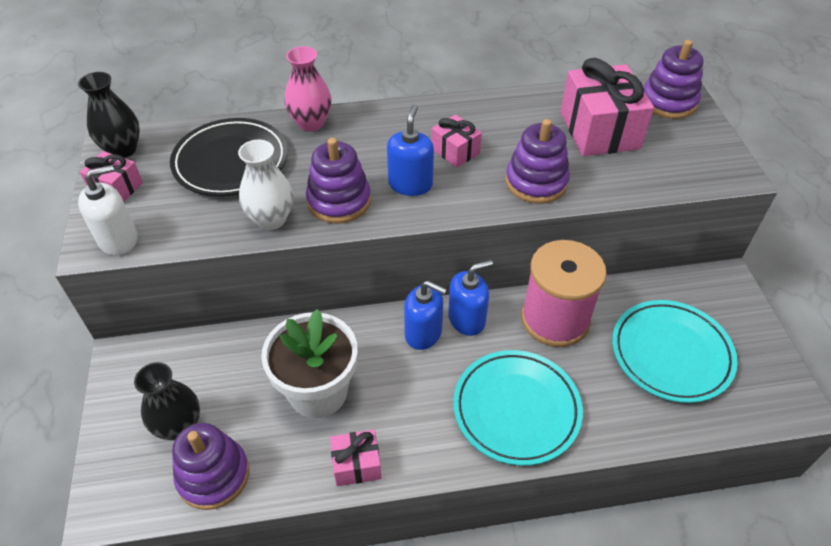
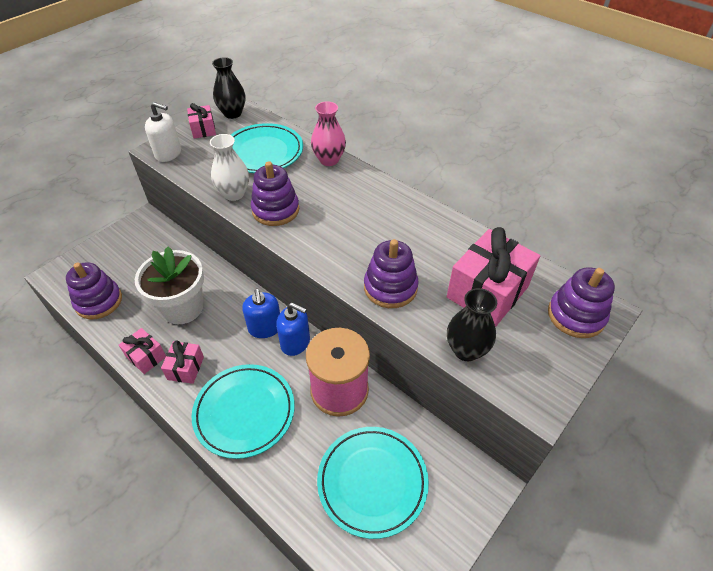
camera: 50 degrees right, 0 degrees up
(179, 426) = (119, 268): black vase -> black vase (466, 350)
(231, 162) = (263, 152): black plate -> turquoise plate
(410, 184) = (322, 230): blue soap dispenser -> none
(455, 151) = (375, 232): pink gift -> pink gift (185, 368)

